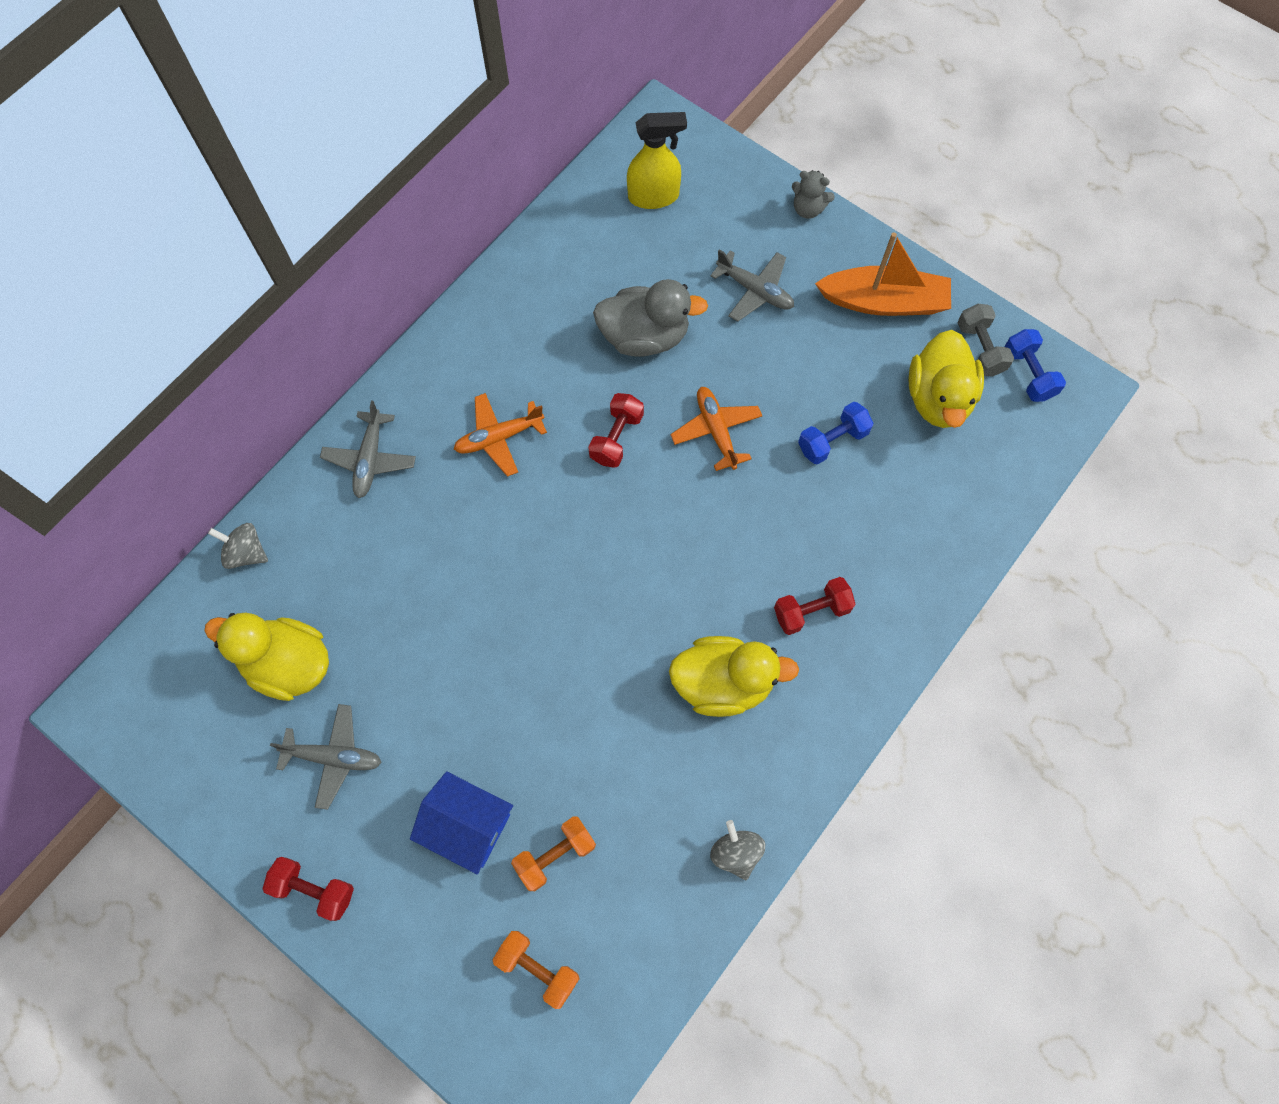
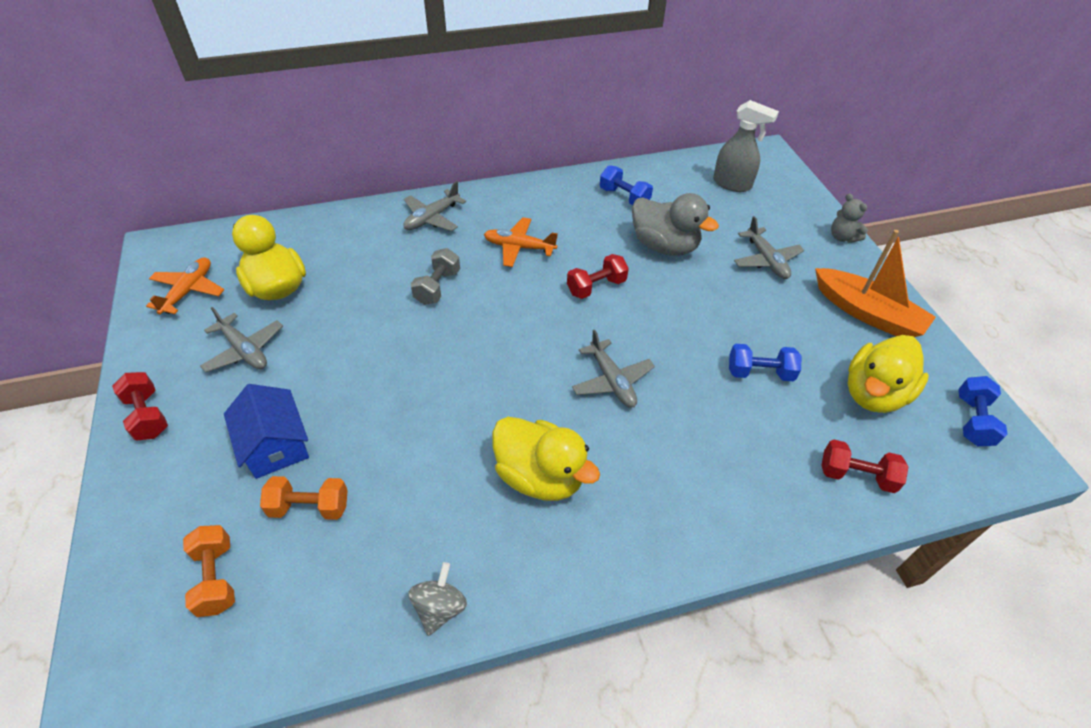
camera: 35 degrees right, 20 degrees down
(246, 553) = (317, 223): grey spinning top -> none
(554, 291) = (624, 197): none -> blue dumbbell
(654, 196) = (732, 184): yellow spray bottle -> grey spray bottle
(712, 541) = (612, 381): none -> grey plane
(716, 431) = (672, 320): orange plane -> orange plane (188, 291)
(811, 611) = (653, 472): red dumbbell -> red dumbbell (856, 475)
(980, 349) = (935, 382): grey dumbbell -> grey dumbbell (437, 287)

